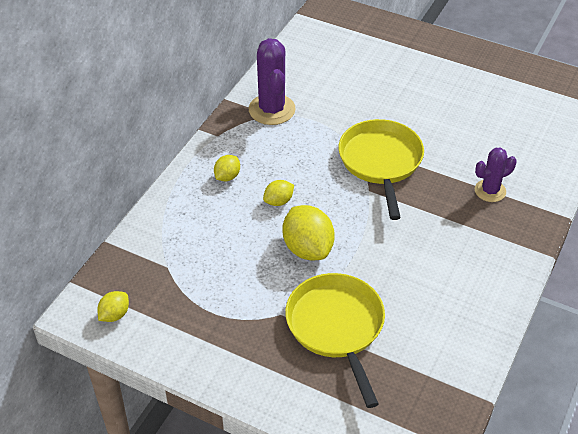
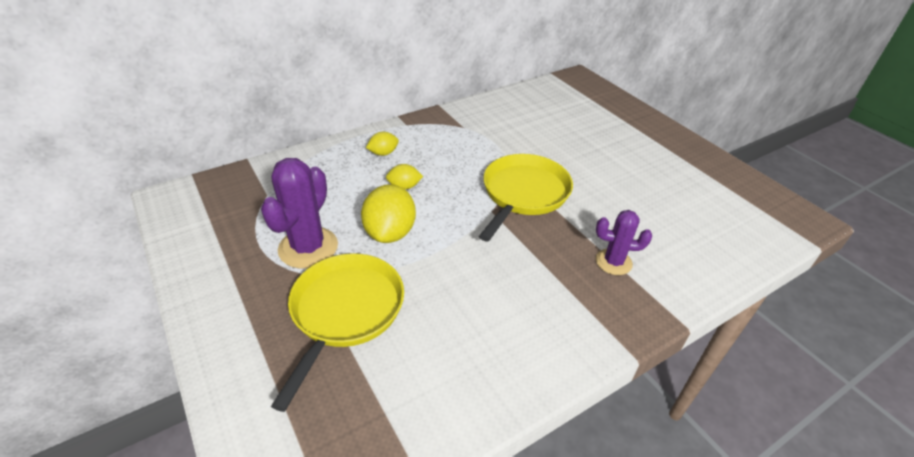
camera: 30 degrees right, 5 degrees down
(114, 315) = (189, 210): yellow lemon -> none
(272, 109) = (467, 123): purple cactus -> purple cactus (308, 248)

